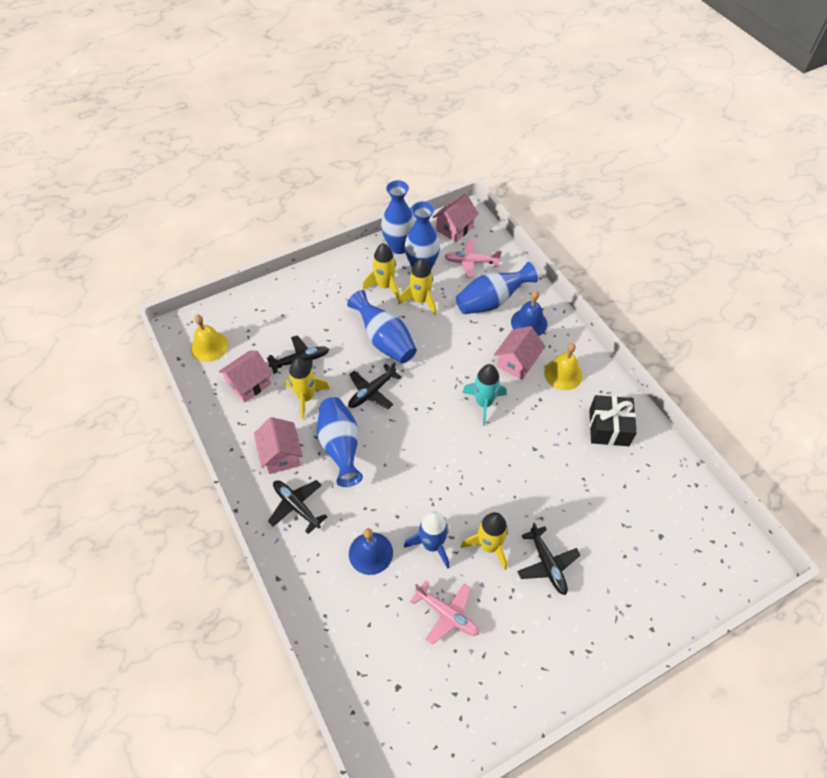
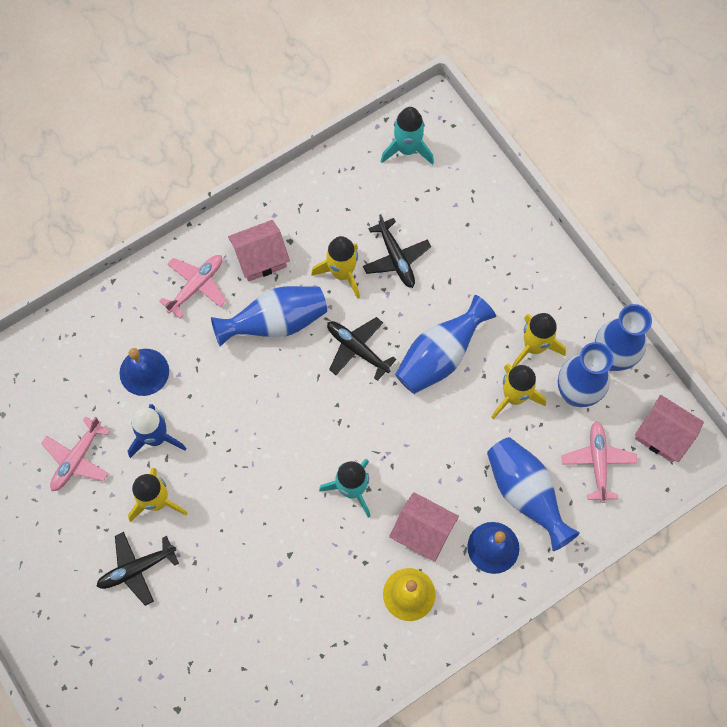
camera: 85 degrees right, 15 degrees up
(209, 346) = (407, 149): yellow bell -> turquoise rocket
(249, 384) = (356, 205): pink house -> none
(297, 506) = (196, 286): black plane -> pink plane
(609, 427) = (328, 653): black gift -> none

